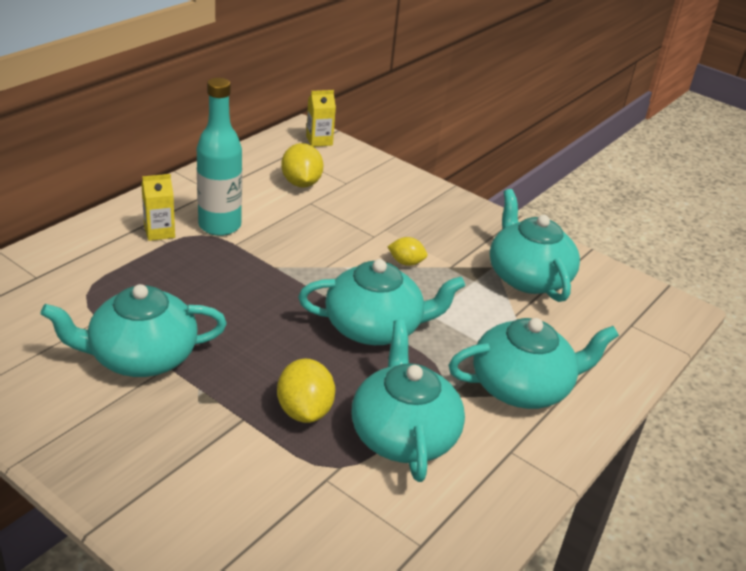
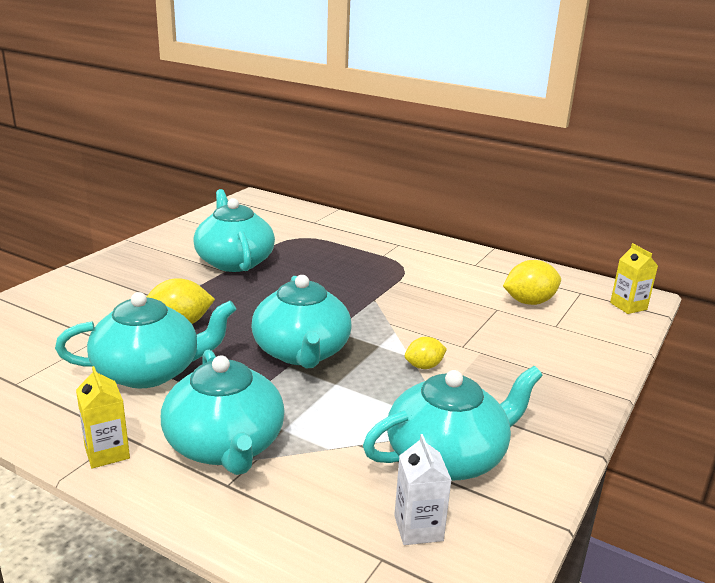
camera: 85 degrees right, 10 degrees down
(159, 232) = (395, 251): yellow carton -> yellow carton (107, 452)
(220, 226) = (422, 272): turquoise bottle -> none
(406, 262) = (424, 366): yellow lemon -> yellow lemon turned 60 degrees clockwise
(602, 305) = (418, 528): none -> white carton

